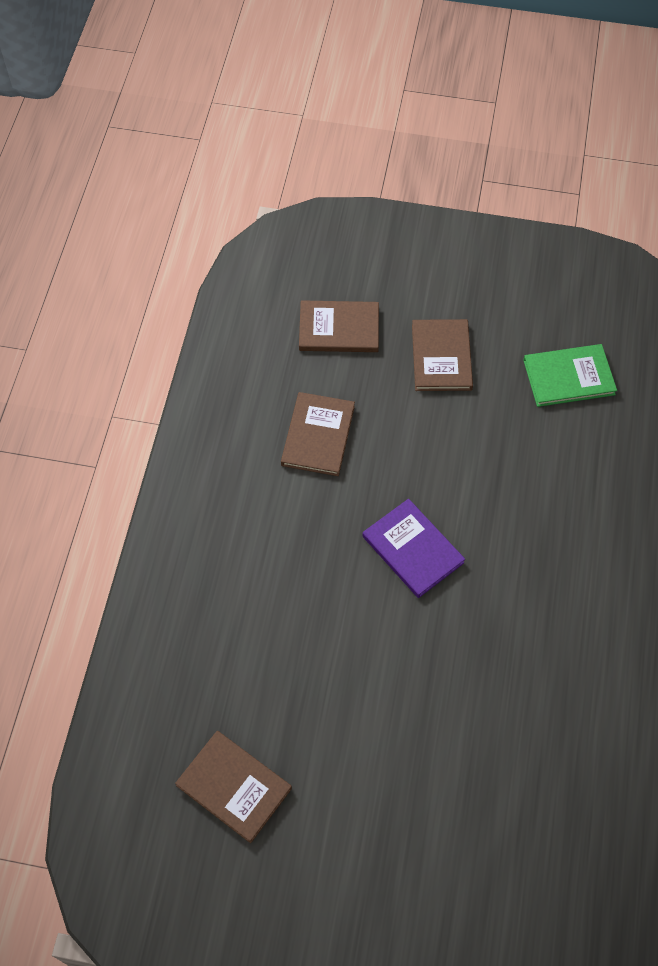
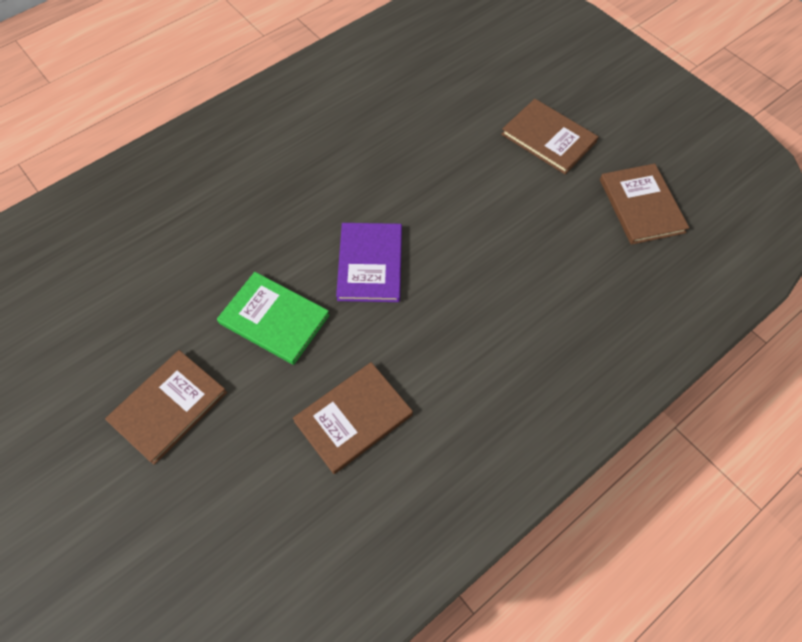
camera: 140 degrees left, 0 degrees up
(339, 329) = (223, 521): brown book -> brown book (548, 138)
(568, 377) = (95, 302): green book -> green book (274, 319)

